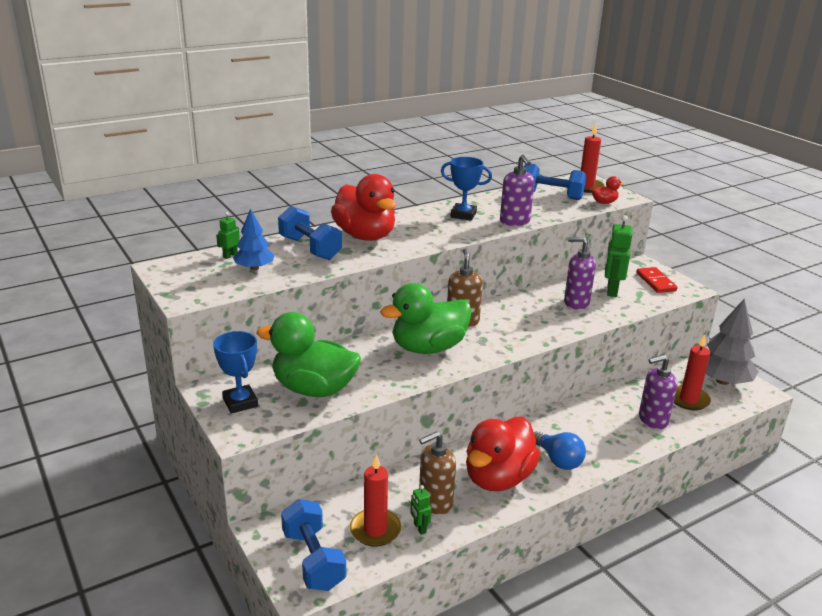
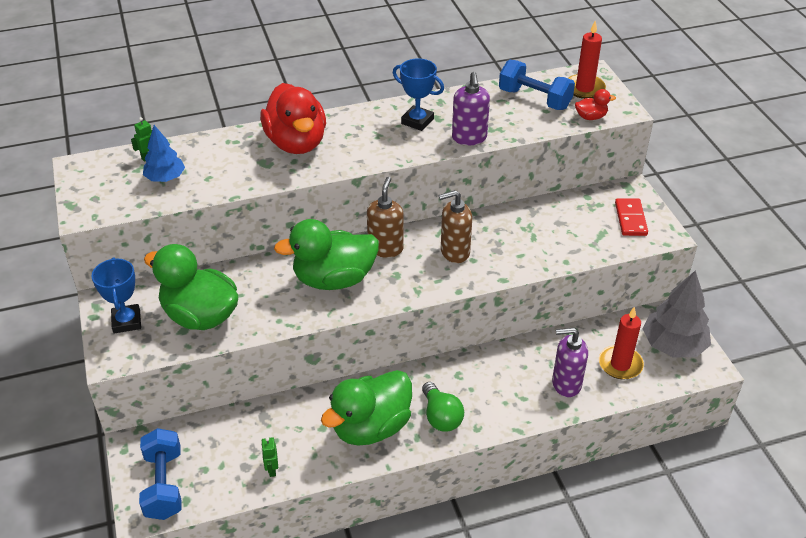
camera: 15 degrees right, 15 degrees up
(310, 248) = (232, 155): blue dumbbell -> none
(375, 530) = (231, 464): red candle -> none
(435, 502) = (298, 444): brown soap dispenser -> brown soap dispenser (454, 252)
(498, 478) = (371, 427): red duck -> green duck
(558, 460) = (441, 417): blue light bulb -> green light bulb
(576, 303) = (522, 238): purple soap dispenser -> none
(611, 290) = (572, 225): green robot -> none

